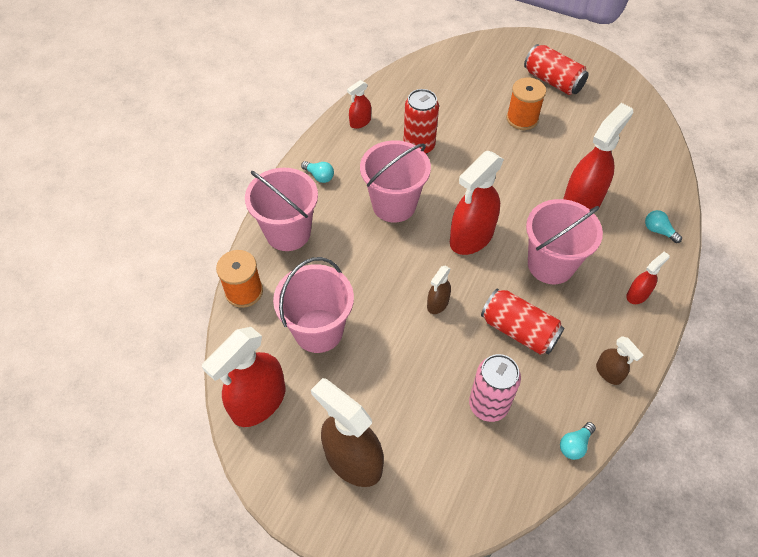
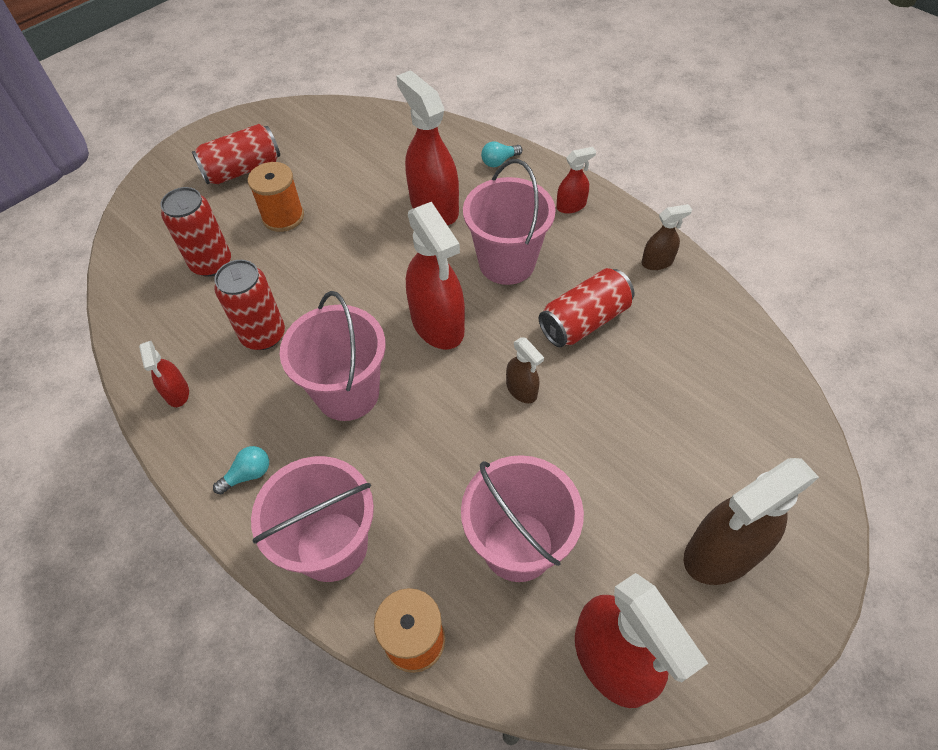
camera: 70 degrees left, 0 degrees up
(462, 98) = (211, 263): none -> red can
(488, 405) = (673, 381): pink can -> none
(574, 445) = (735, 319): turquoise light bulb -> none
(637, 295) = (571, 206): red spray bottle -> red spray bottle turned 90 degrees clockwise

